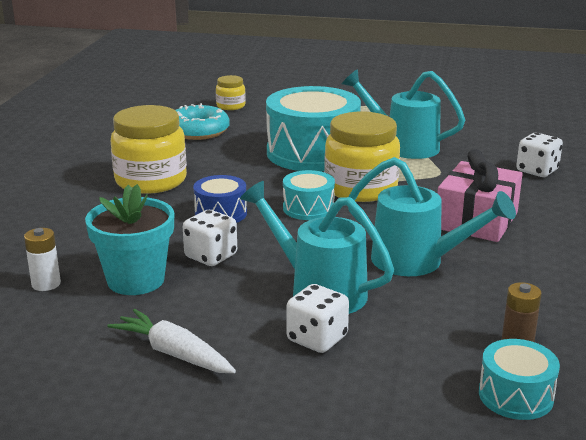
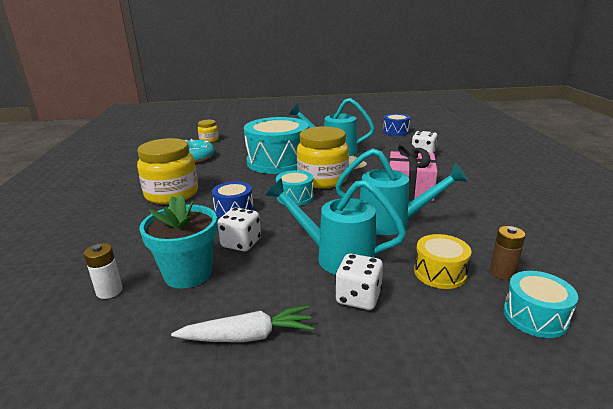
camera: 15 degrees left, 0 degrees up
(174, 353) = (247, 336): white carrot -> white carrot turned 150 degrees clockwise
(436, 330) = (440, 273): none -> yellow drum
(522, 126) = (395, 131): none -> blue drum

